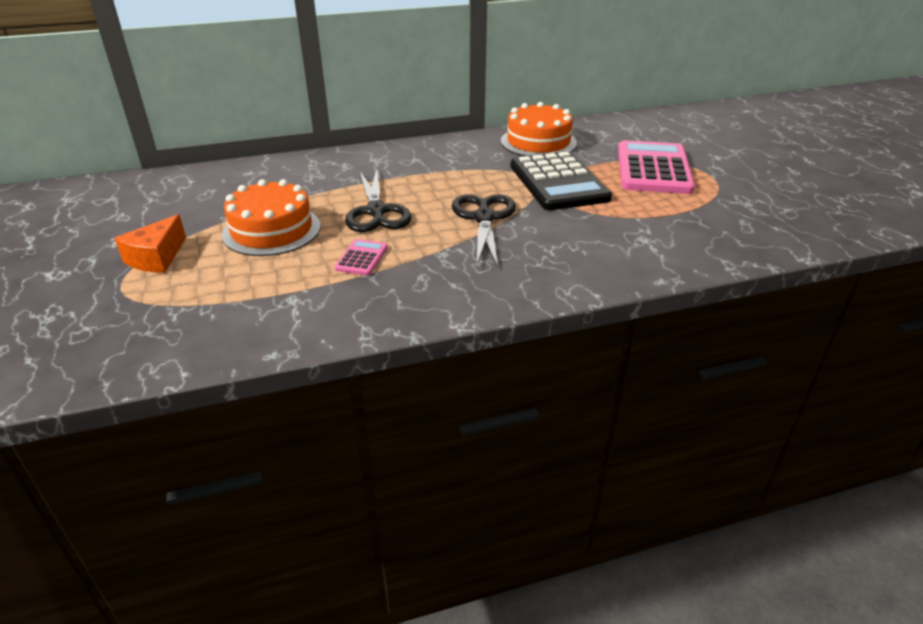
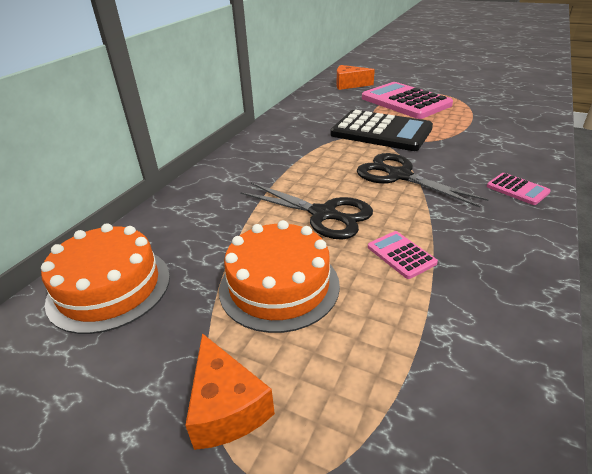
camera: 45 degrees left, 0 degrees up
(538, 142) = (311, 114): orange cake -> orange cake (109, 288)
(545, 277) = (517, 189): none -> pink calculator
(642, 130) = (349, 85): none -> orange cheese

